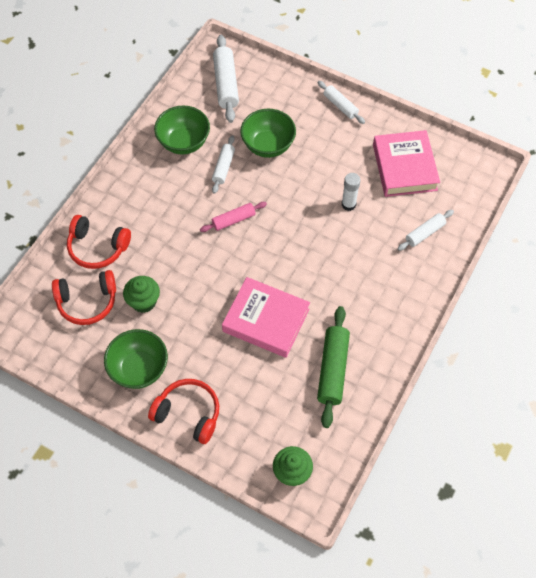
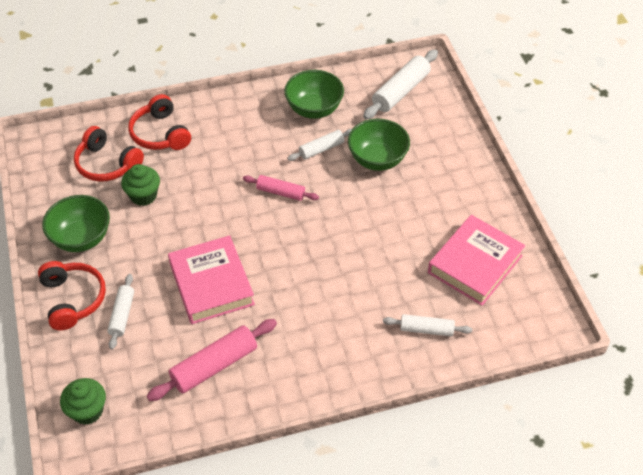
camera: 45 degrees right, 10 degrees down
(332, 370) = (214, 365): green rolling pin -> pink rolling pin
(340, 106) = (478, 175): white rolling pin -> white rolling pin (122, 315)
(348, 204) = (388, 254): white glue stick -> none

